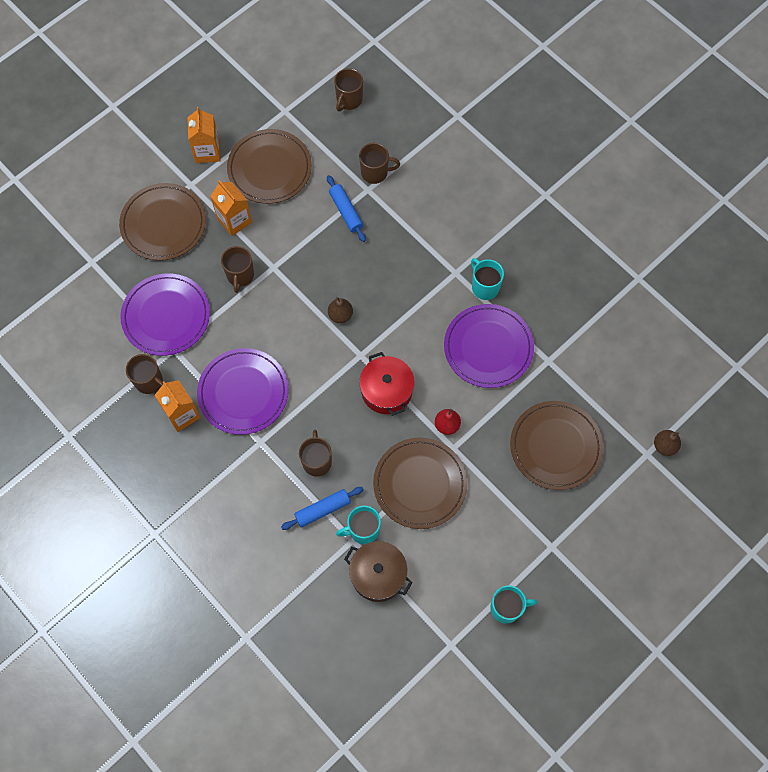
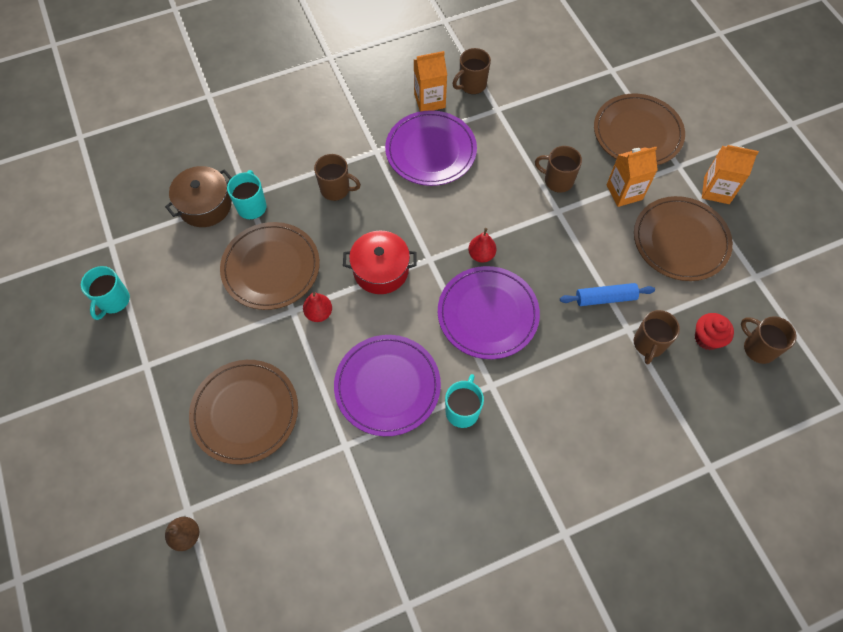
camera: 110 degrees right, 5 degrees down
(166, 316) = (534, 112): purple plate -> purple plate (488, 314)
(322, 510) = (288, 180): blue rolling pin -> none
(340, 315) = (481, 255): brown pear -> red pear
(354, 135) = (707, 338): none -> red cupcake
(484, 287) = (462, 410): turquoise mug -> turquoise mug turned 60 degrees counterclockwise

